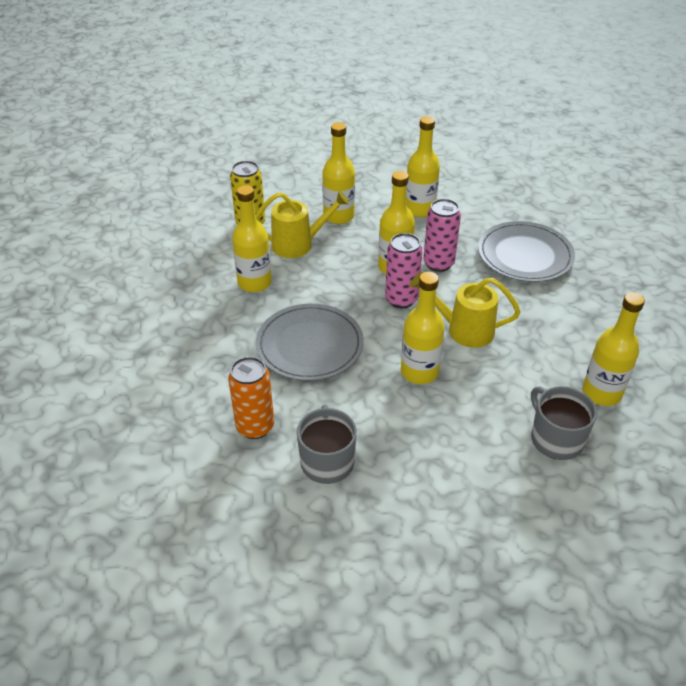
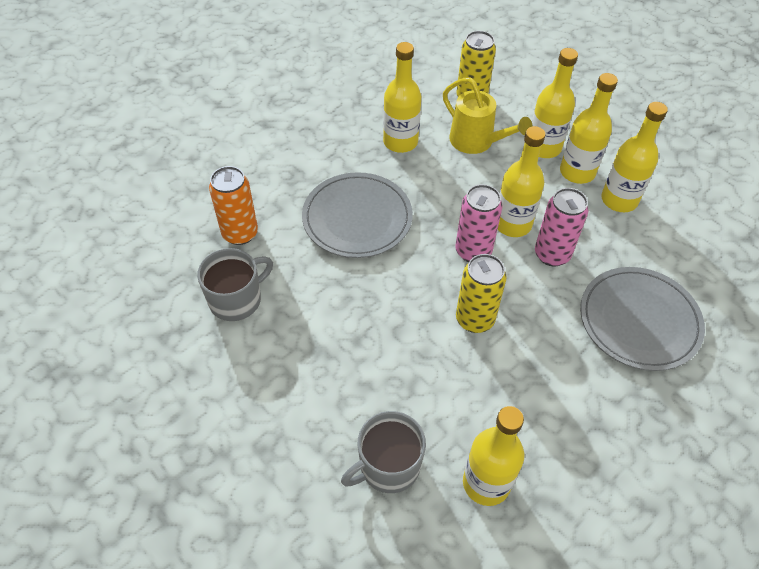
camera: 55 degrees right, 10 degrees up
(419, 372) = (389, 312): yellow bottle -> yellow bottle (577, 172)
(463, 330) = (474, 319): yellow watering can -> yellow can
(556, 439) = (388, 466): grey mug -> grey mug turned 150 degrees counterclockwise

